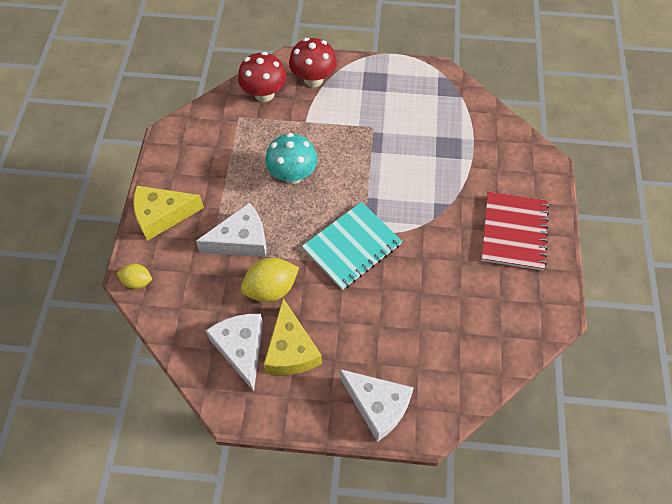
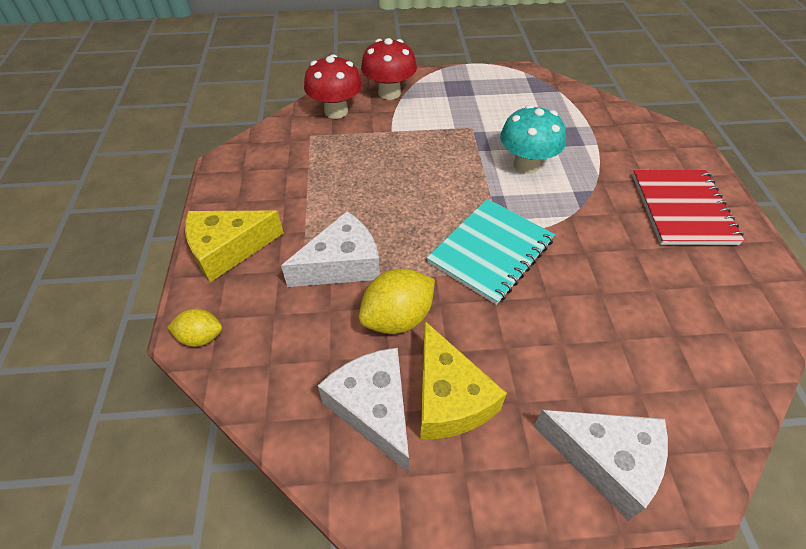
camera: 10 degrees left, 10 degrees down
(292, 175) = (391, 184): turquoise mushroom -> turquoise mushroom (526, 165)

